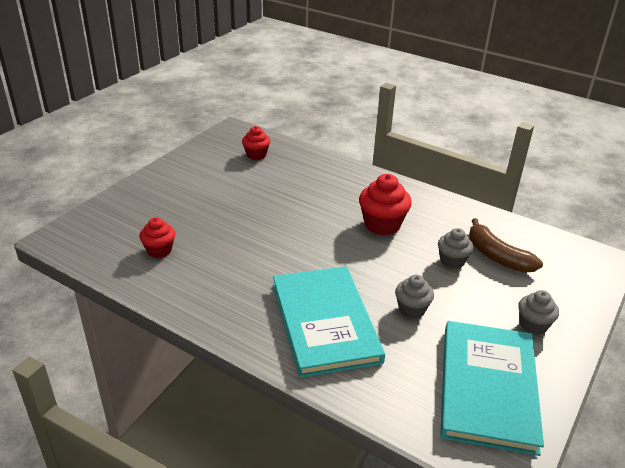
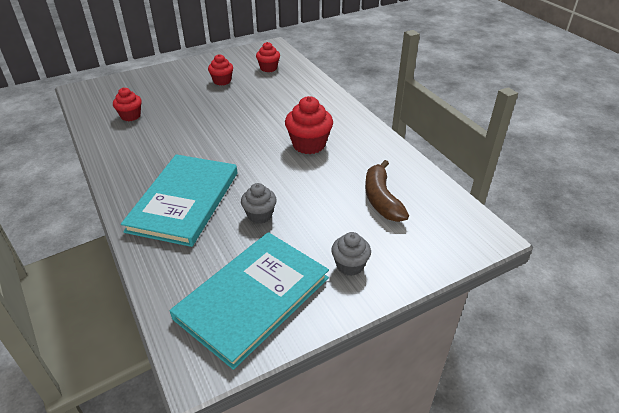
camera: 30 degrees right, 5 degrees up
(221, 182) = (222, 81): none -> red cupcake
(452, 261) = (336, 190): grey cupcake -> none

